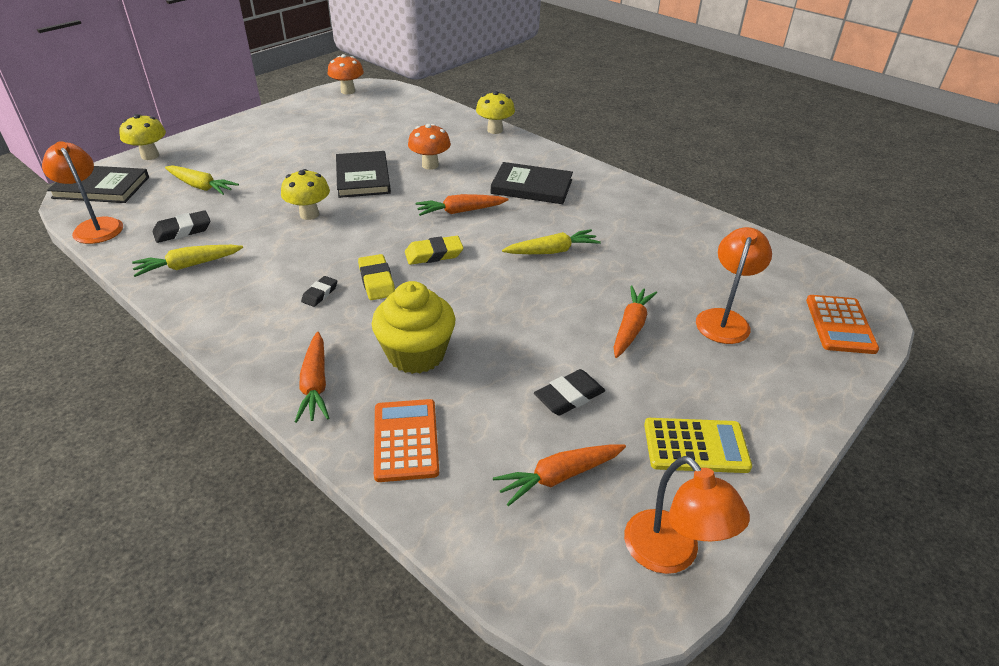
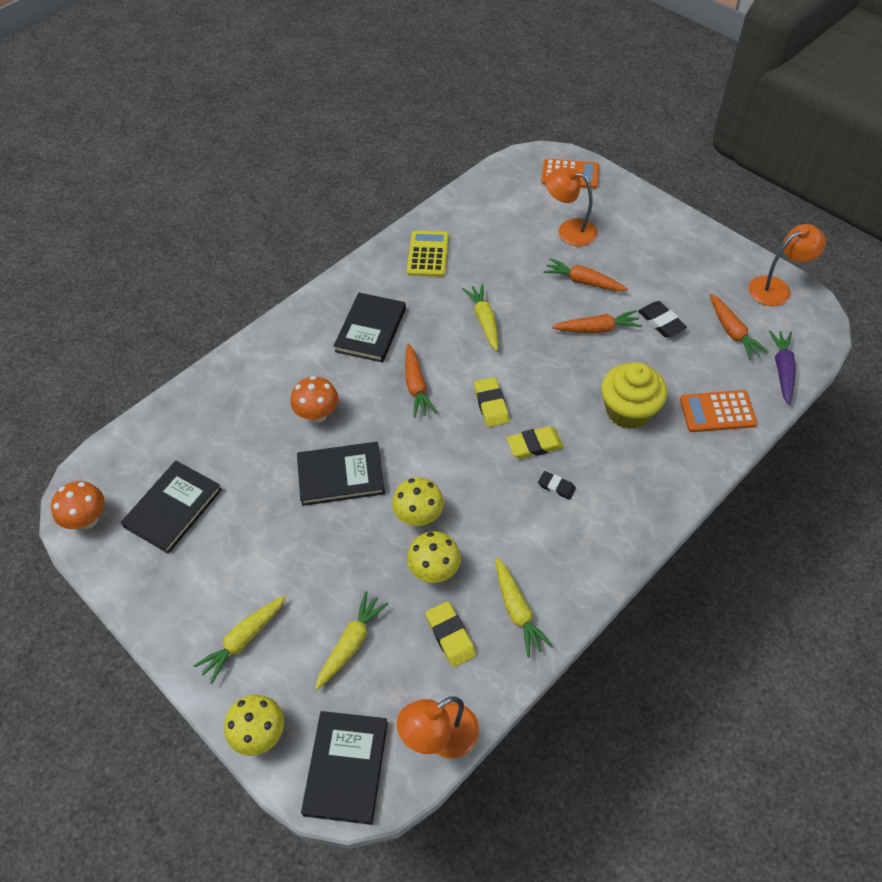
camera: 85 degrees left, 15 degrees up
(183, 230) = (450, 636): black eraser -> yellow eraser
(227, 146) = (244, 640): none -> yellow carrot
(315, 384) = (671, 473): orange carrot -> orange carrot (597, 329)
(349, 116) = (173, 508): none -> black book
(482, 533) = (782, 370): none -> purple carrot
(495, 130) = (239, 357): yellow mushroom -> yellow mushroom (434, 570)
(695, 446) = (695, 265): yellow calculator -> yellow calculator (428, 254)

